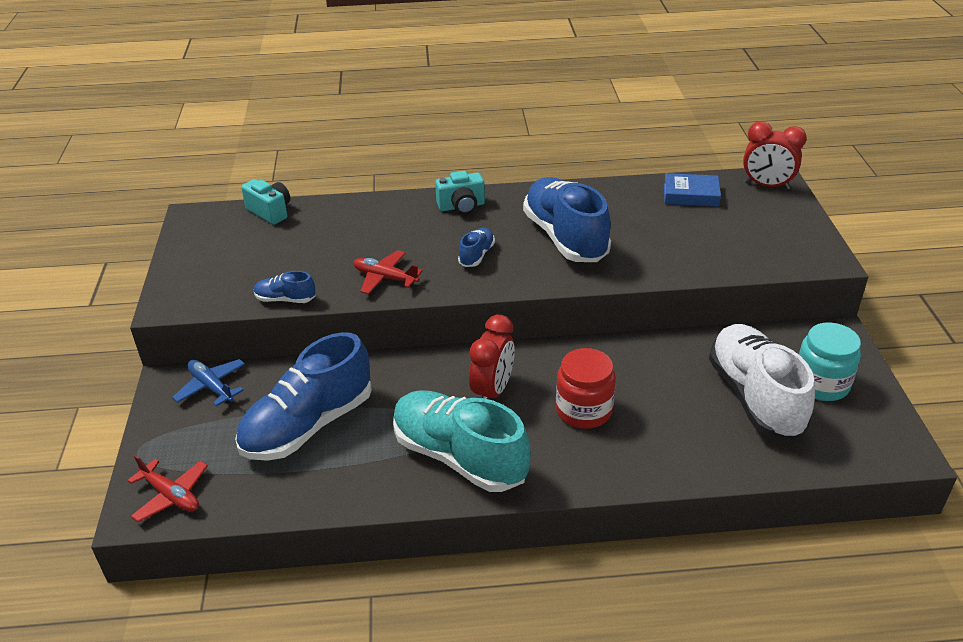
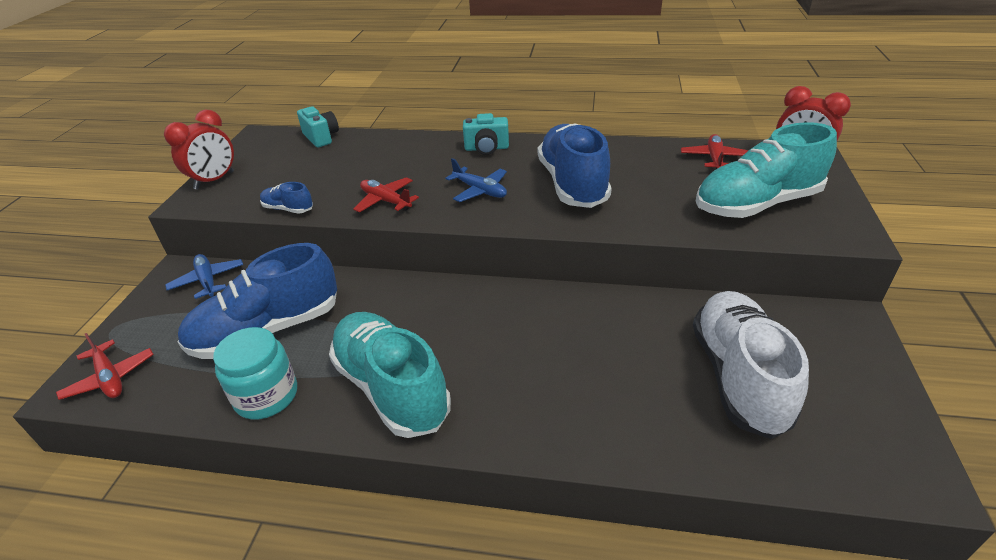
camera: 15 degrees right, 0 degrees up
(476, 255) = (480, 190): blue shoe -> blue plane
(492, 391) = (455, 324): red clock -> red clock (214, 180)
(584, 410) = (540, 360): red jar -> none
(690, 195) = (714, 159): blue book -> red plane
(740, 239) = (757, 204): none -> turquoise shoe
(821, 384) = (823, 374): turquoise jar -> turquoise jar (266, 396)

